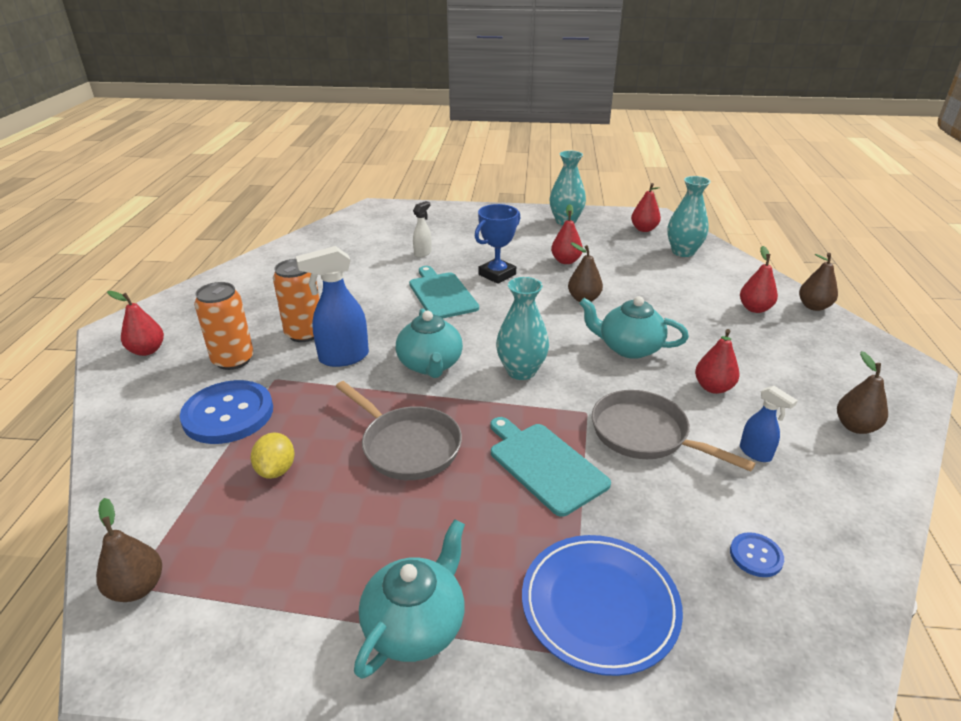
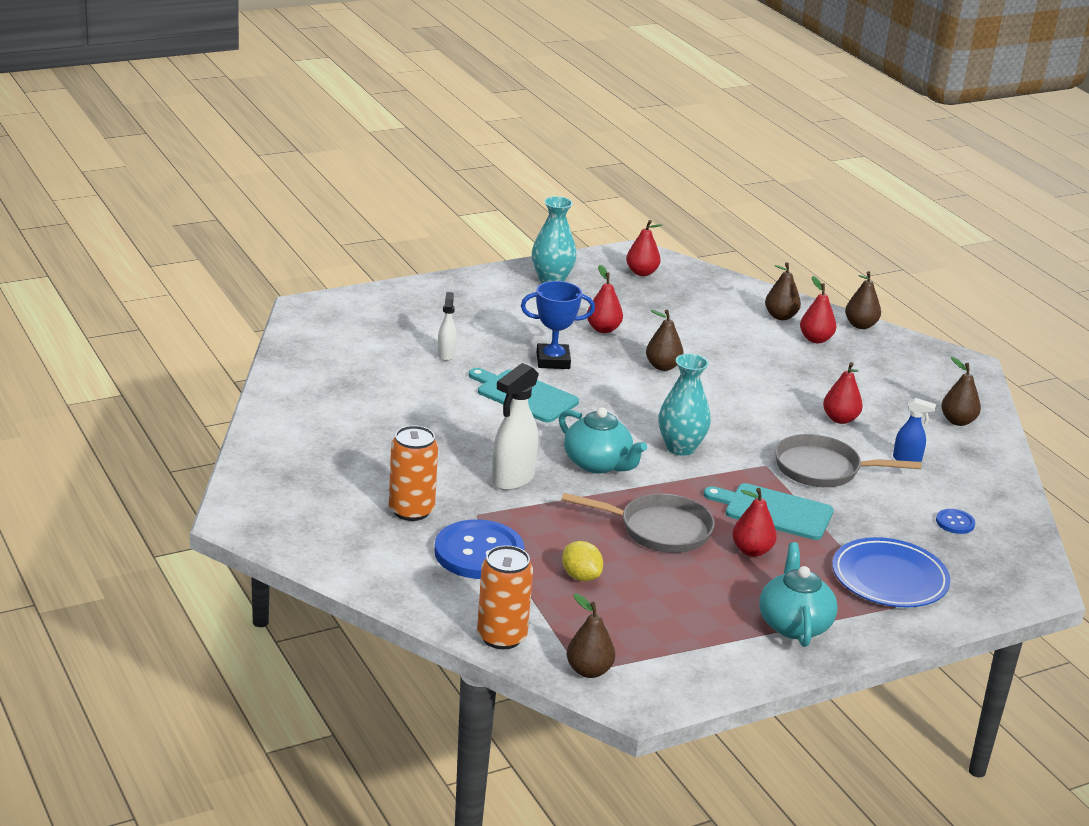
camera: 35 degrees left, 5 degrees down
(147, 350) = (309, 527): red pear -> red pear (751, 551)
(304, 333) = (443, 469): orange can -> orange can (501, 637)
(343, 358) = (512, 480): blue spray bottle -> white spray bottle
(497, 274) = (553, 361): blue trophy -> blue trophy turned 75 degrees clockwise
(629, 348) = (746, 403): turquoise teapot -> none
(683, 252) = (704, 292): turquoise vase -> none
(736, 283) = (780, 316): none -> brown pear

